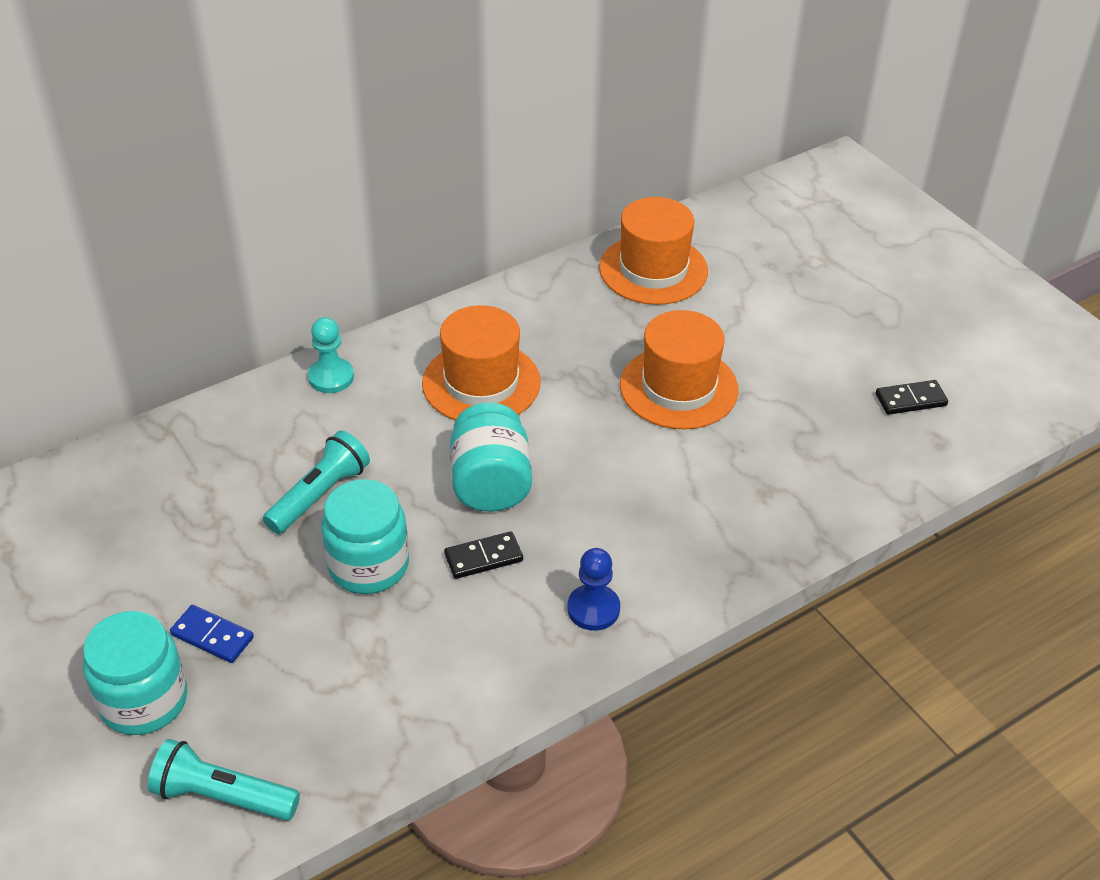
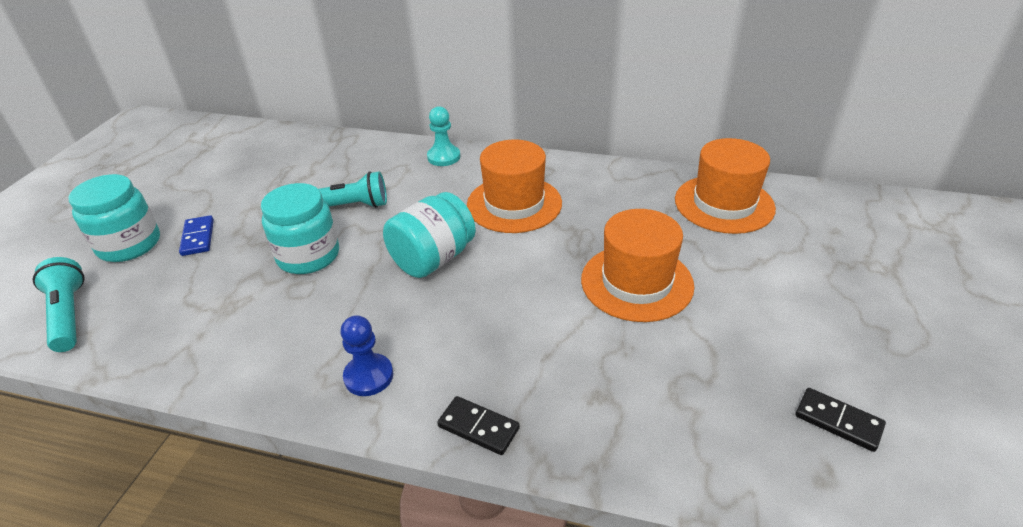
camera: 50 degrees right, 5 degrees down
(483, 558) = (363, 296): black domino -> black domino (478, 427)

